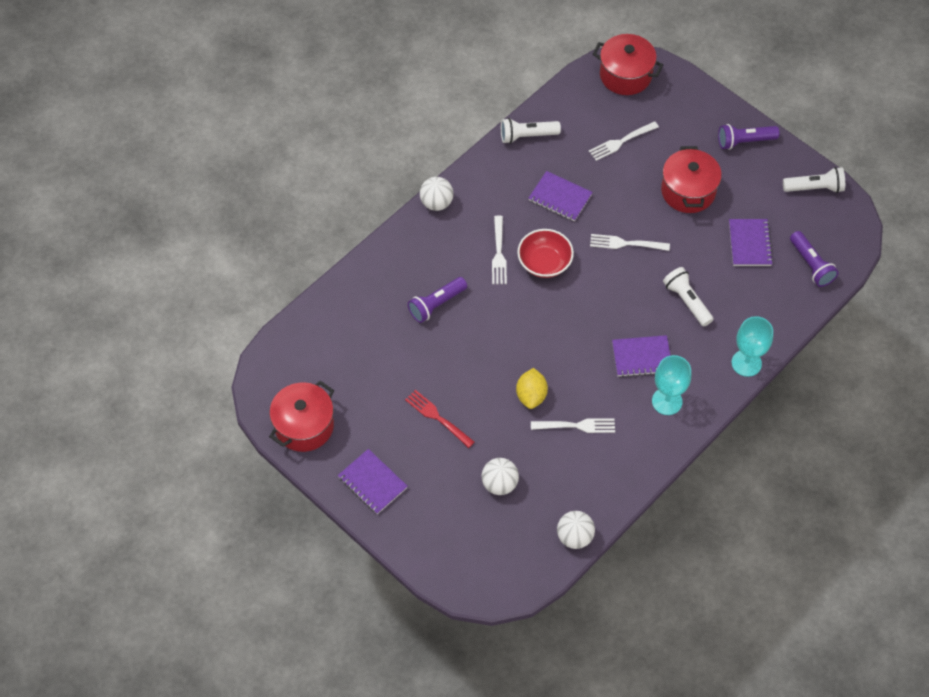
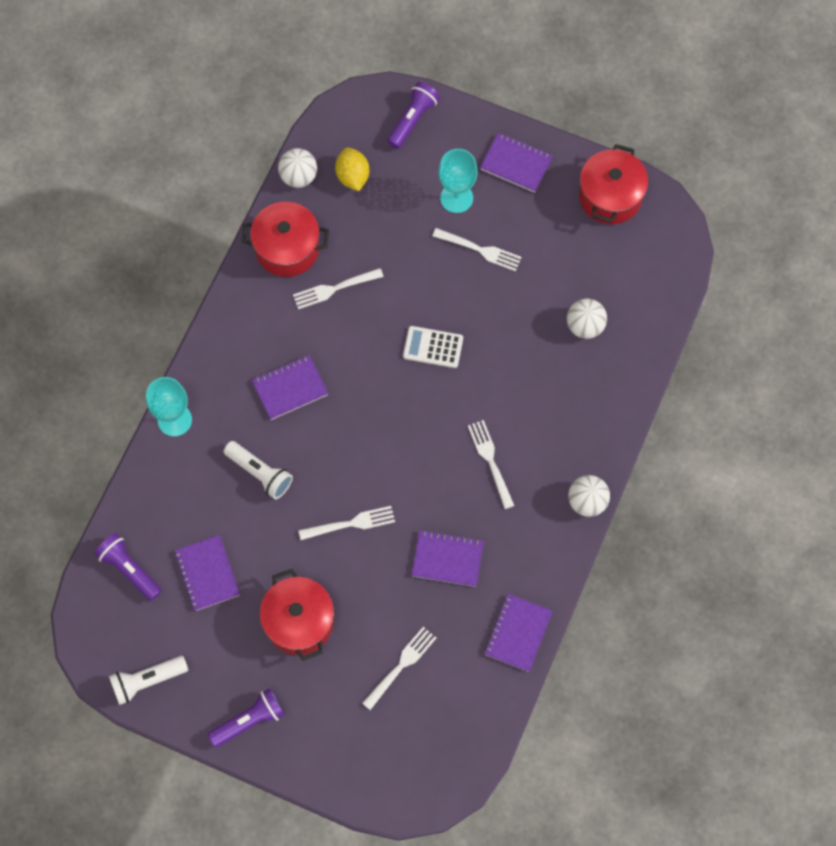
camera: 160 degrees right, 10 degrees up
(436, 304) = (534, 374): purple flashlight -> purple flashlight (412, 120)
(438, 418) = (479, 250): red fork -> white fork
(499, 484) = (391, 203): white ball -> white ball (585, 326)
(510, 351) = (433, 347): none -> white calculator
(527, 136) = (518, 633): white flashlight -> purple notebook
(531, 395) = (393, 305): yellow lemon -> yellow lemon (352, 176)
(544, 262) = (435, 467): red bowl -> none
(625, 75) = (428, 772): red pot -> red pot (287, 248)
(667, 401) = (248, 347): turquoise goblet -> turquoise goblet (456, 198)

